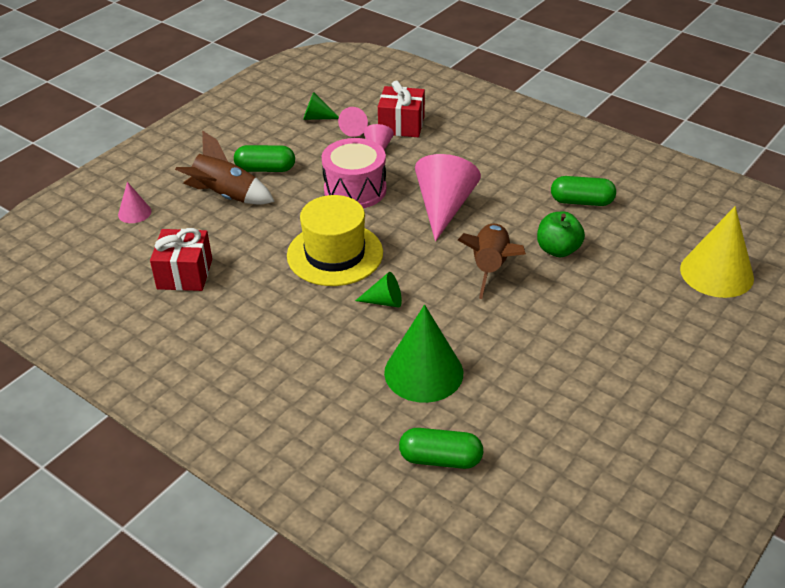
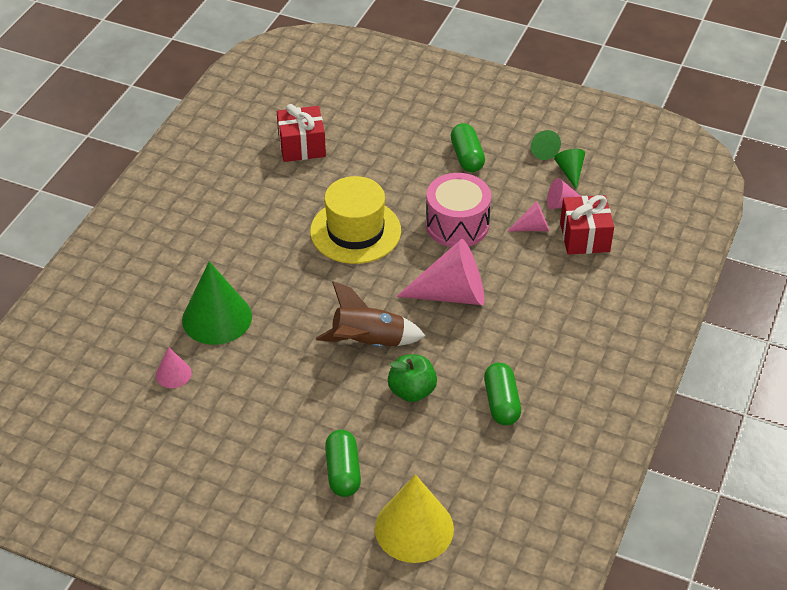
camera: 75 degrees right, 5 degrees up
(134, 213) = (372, 94): pink cone -> pink cone (173, 374)
(226, 196) = (415, 142): brown rocket -> none
(384, 301) = (300, 276): green cone -> green cone (542, 150)
(440, 459) = (122, 344): green capsule -> green capsule (343, 472)

